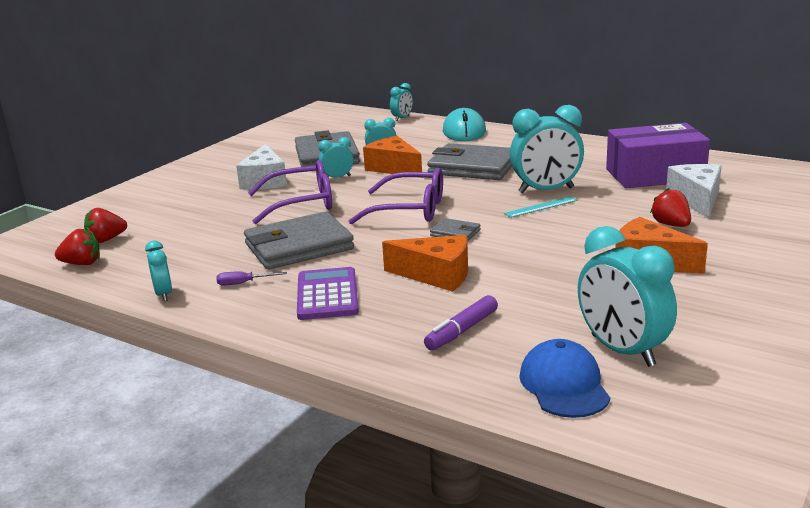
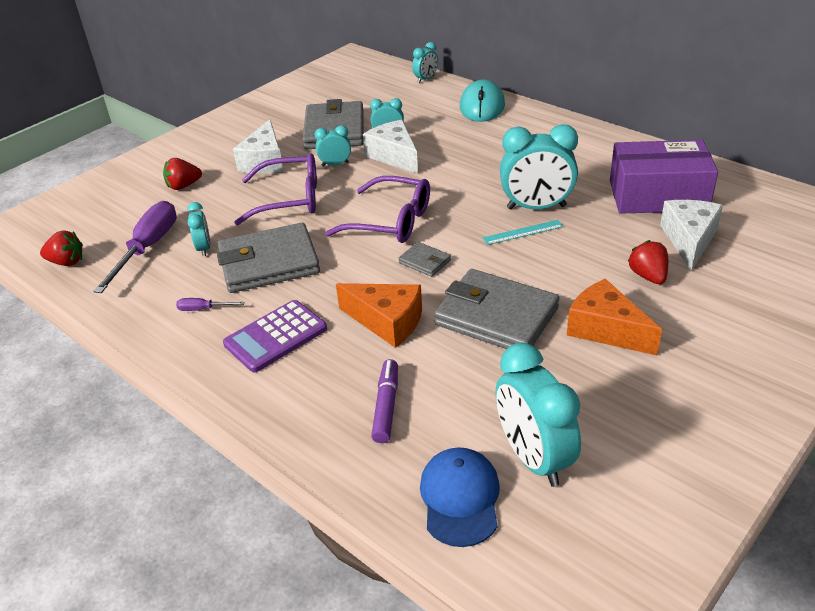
camera: 10 degrees right, 15 degrees up
(106, 240) = (96, 231): red strawberry -> red strawberry (183, 186)
(163, 294) = (127, 315): turquoise clock -> turquoise clock (204, 248)
(167, 247) = (148, 248): none -> purple screwdriver
(327, 295) = (275, 336): purple calculator -> purple calculator turned 135 degrees counterclockwise
(394, 168) = (394, 156): orange cheese -> white cheese
(462, 331) = (386, 406): purple marker -> purple marker turned 135 degrees clockwise
(472, 167) = (473, 163): grey wallet -> grey wallet (496, 316)

